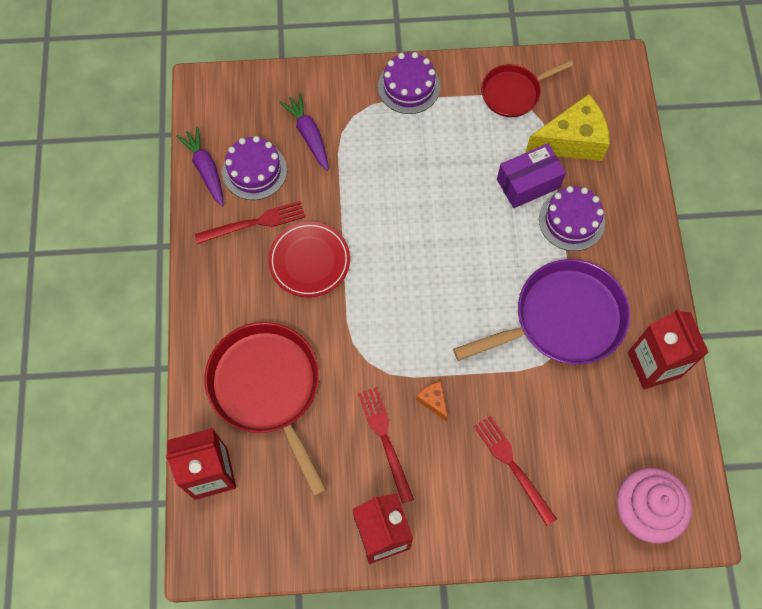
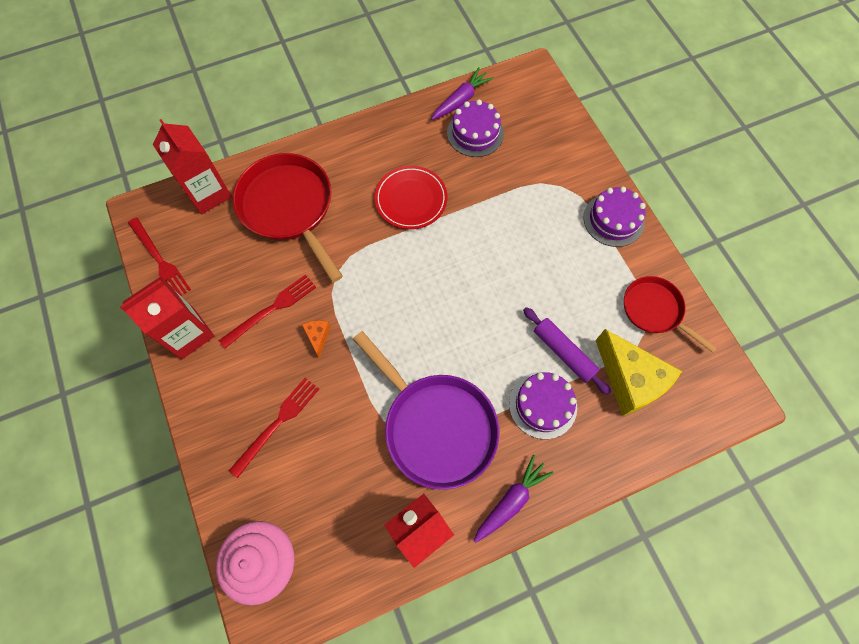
camera: 70 degrees right, 0 degrees up
(254, 223) = (428, 149): red fork -> red fork (159, 260)
(267, 388) = (289, 208): red pan -> red pan turned 75 degrees counterclockwise
(309, 135) = (526, 160): purple carrot -> purple carrot (510, 501)
(433, 401) = (318, 337): orange cheese -> orange cheese turned 45 degrees counterclockwise
(528, 183) = (564, 352): purple box -> purple rolling pin

